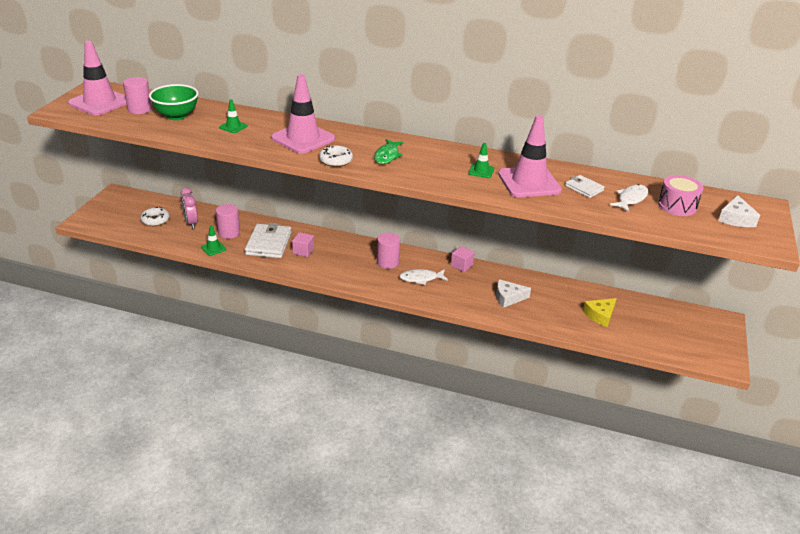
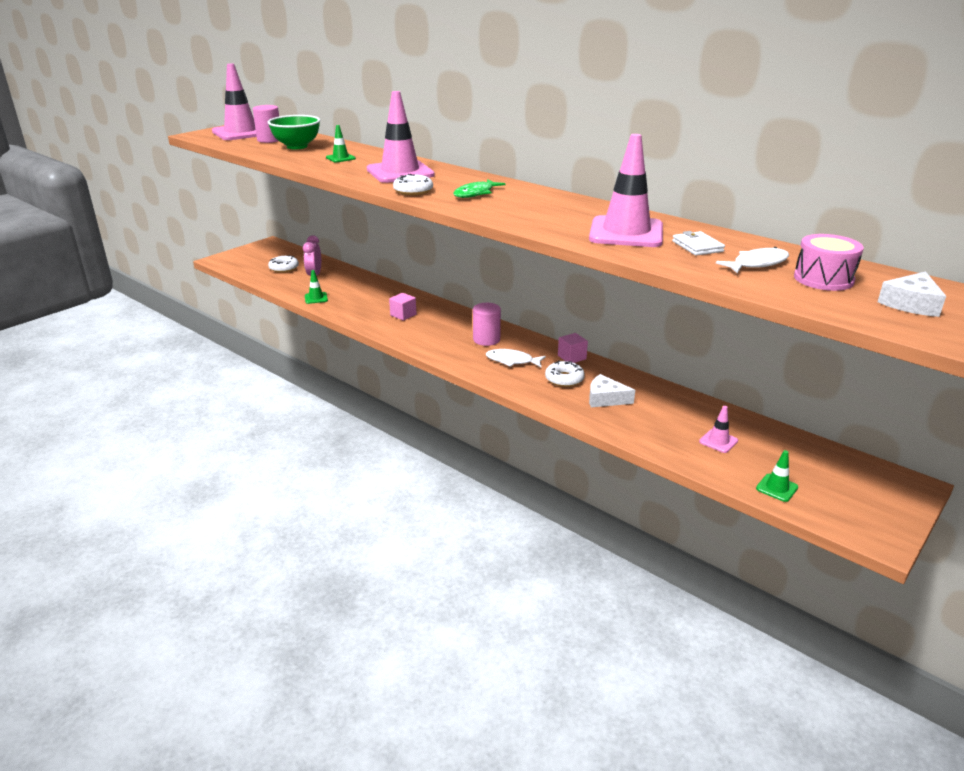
camera: 25 degrees right, 5 degrees down
(229, 233) = (343, 288): pink cylinder -> none
(268, 243) = (373, 303): white wallet -> none
(469, 287) = (564, 379): none -> white donut
(481, 171) = (574, 217): green traffic cone -> green traffic cone (777, 488)
(600, 315) = (718, 441): yellow cheese -> pink traffic cone

